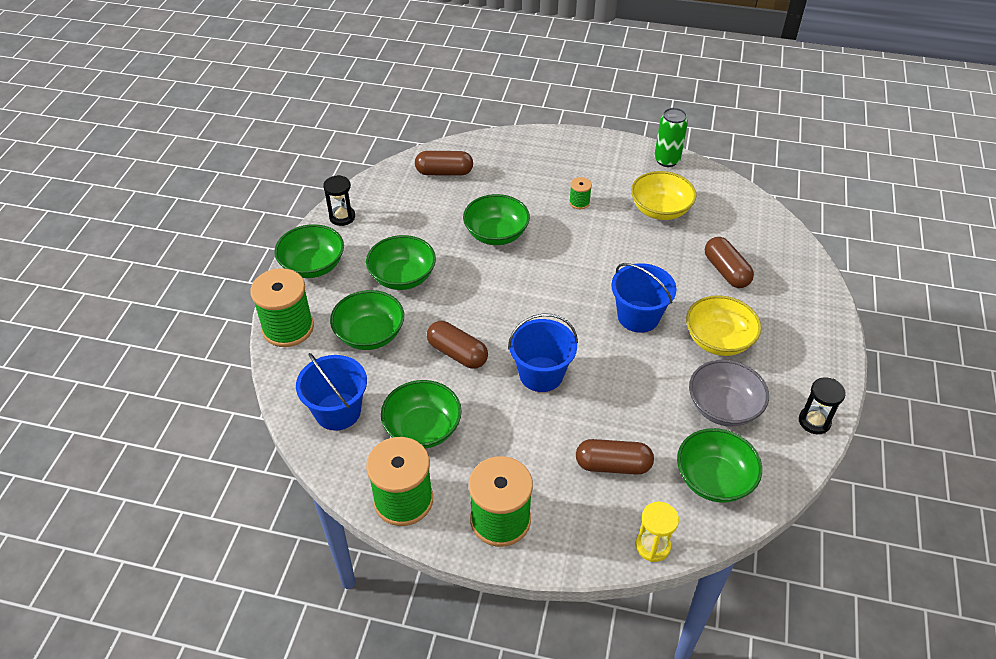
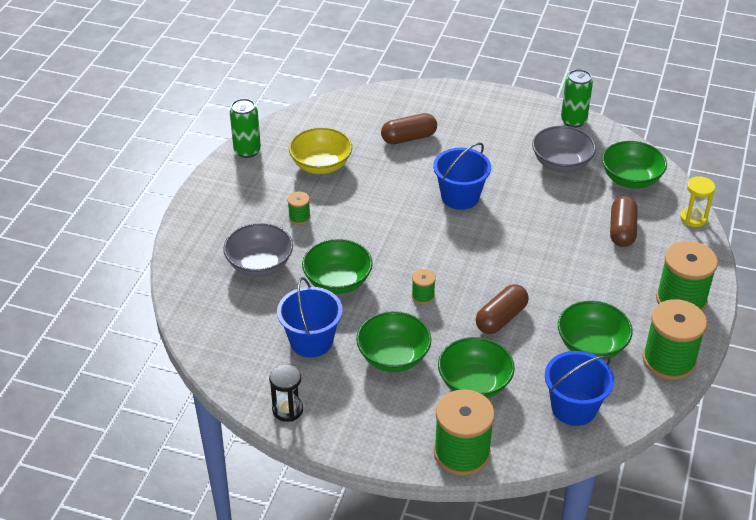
camera: 85 degrees left, 5 degrees down
(313, 266) = (367, 434): green bowl -> none
(444, 172) = (226, 318): brown capsule -> none
(483, 293) = (423, 296): none -> green spool
(511, 184) = (260, 265): none -> grey bowl
(541, 374) = (527, 264): blue bucket -> blue bucket (311, 341)
(718, 340) = (490, 155): yellow bowl -> none
(814, 421) = (573, 121): black hourglass -> green can

